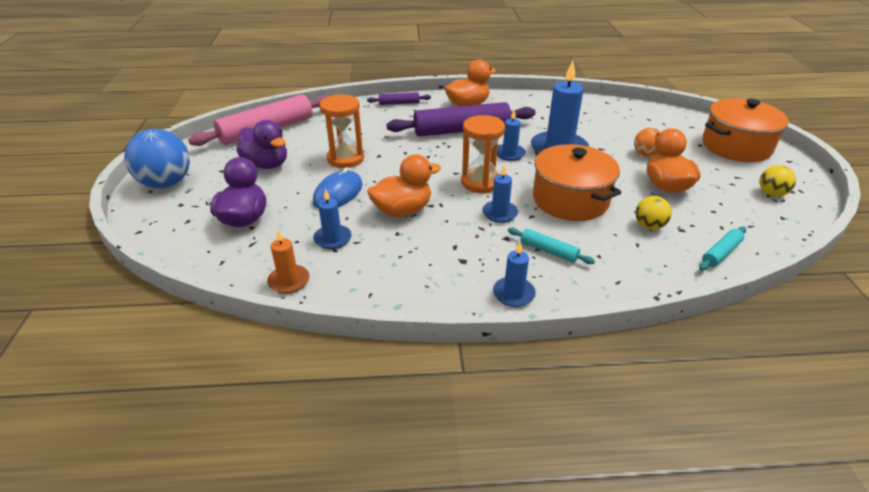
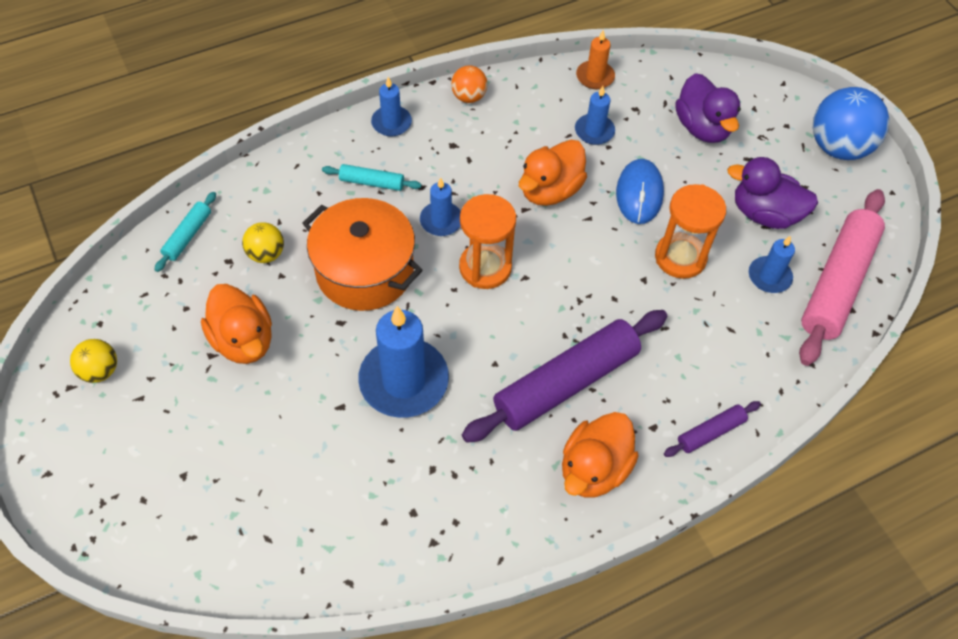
camera: 155 degrees right, 20 degrees up
(509, 154) = (471, 344): blue candle -> blue candle (769, 276)
(645, 154) = (272, 413): orange ball -> orange ball (469, 97)
(736, 146) = (124, 490): orange pot -> none

